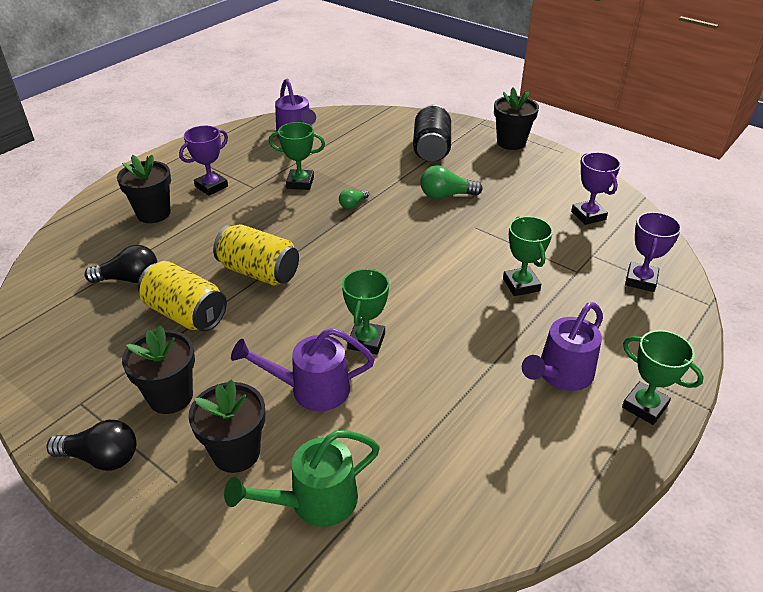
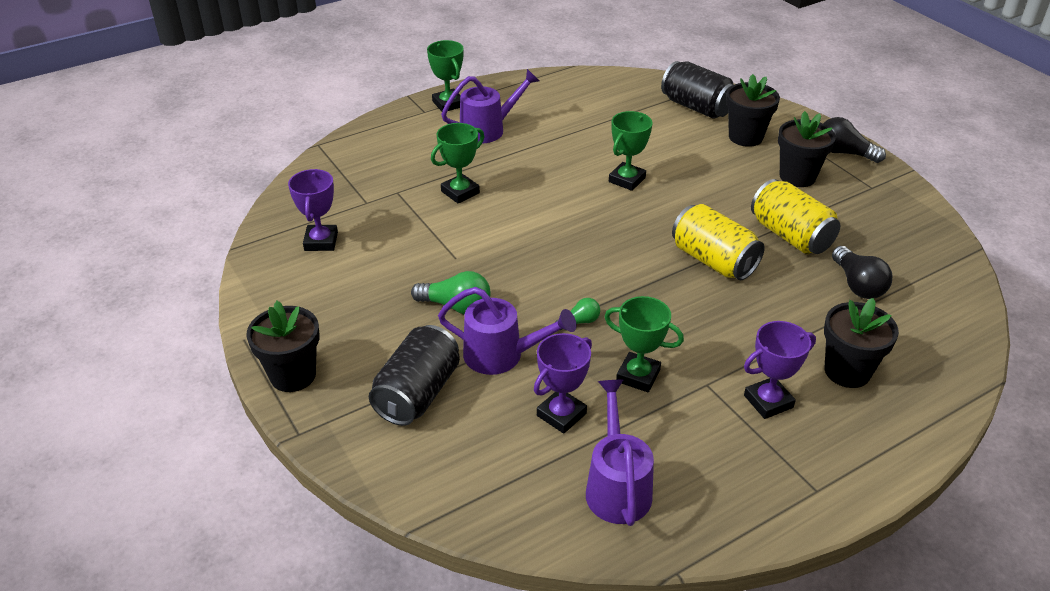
camera: 160 degrees left, 0 degrees up
(129, 279) = (857, 285): black light bulb -> black light bulb turned 120 degrees counterclockwise
(311, 389) = (684, 159): purple watering can -> purple watering can (502, 355)
(314, 502) = (696, 107): green watering can -> black can
(521, 285) = (460, 192): green trophy -> green trophy turned 45 degrees clockwise
(641, 280) = (350, 172): purple trophy -> purple trophy (561, 414)

